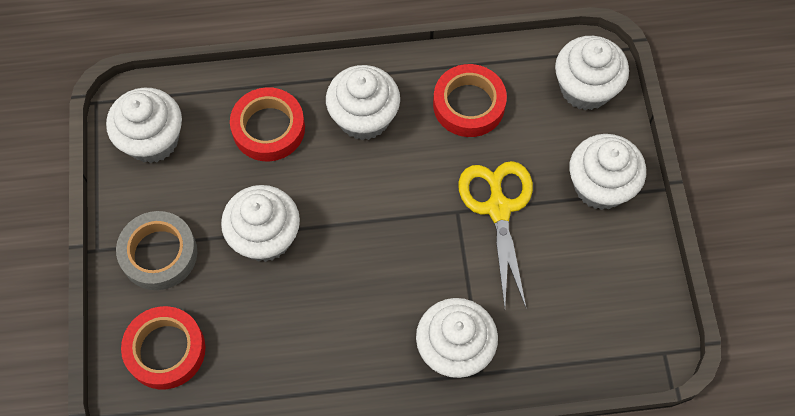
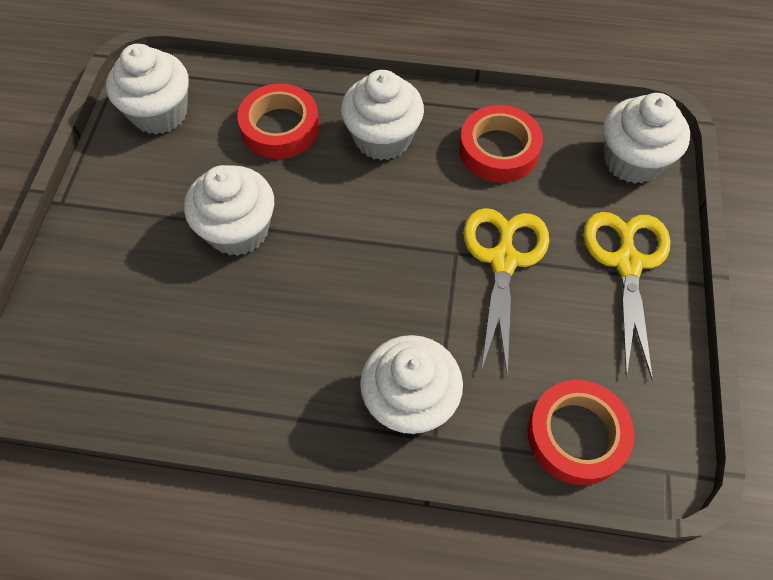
camera: 15 degrees right, 5 degrees down
(159, 254) = (121, 221): grey tape -> none
(165, 350) = (88, 320): red tape -> red tape (576, 435)
(600, 186) = (627, 263): white cupcake -> yellow scissors

